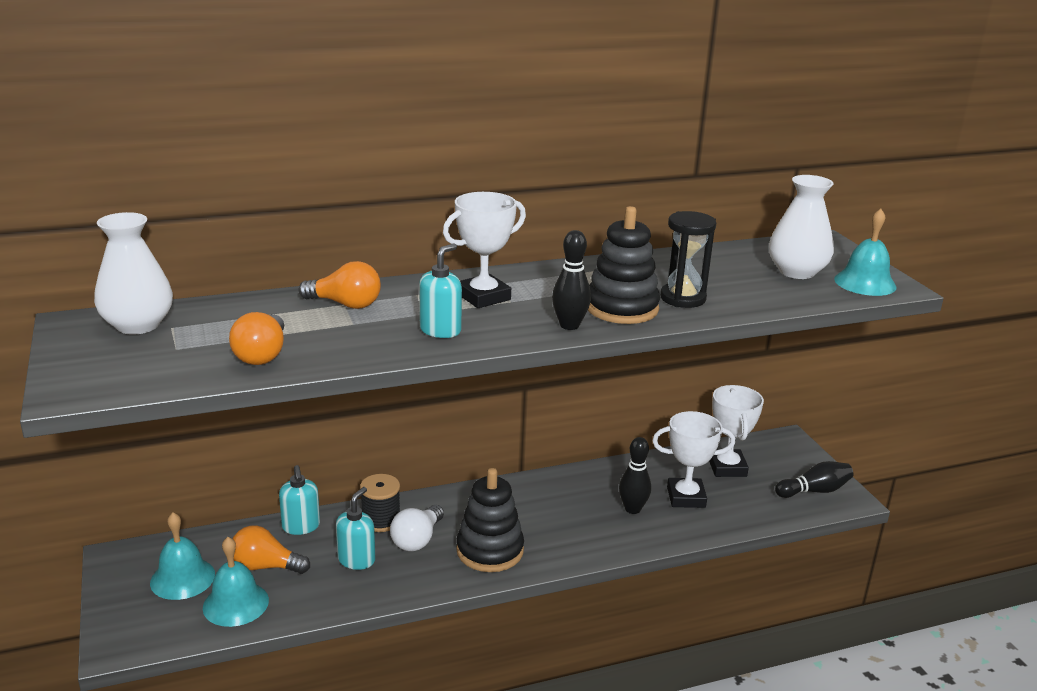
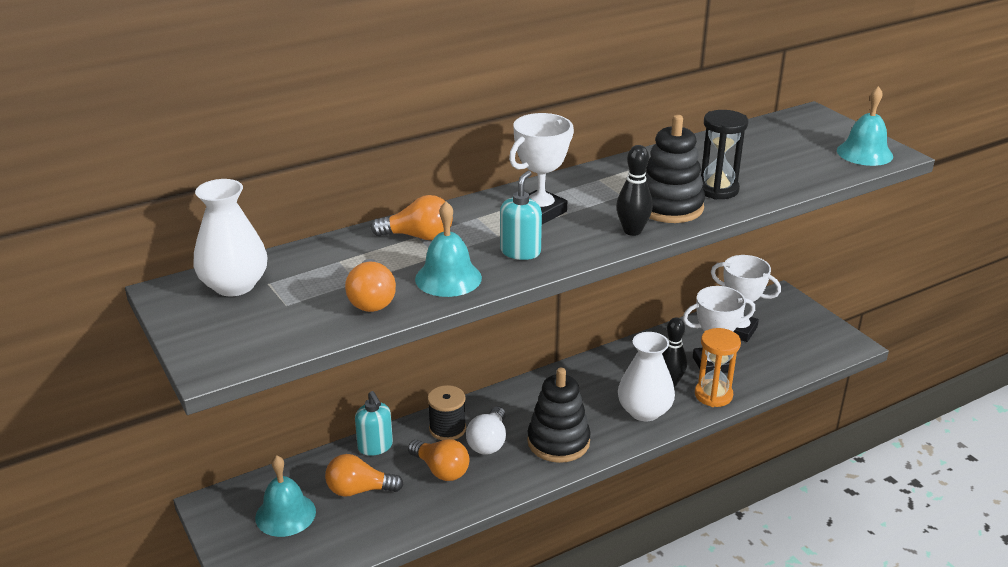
camera: 10 degrees left, 5 degrees up
(235, 603) = (347, 530): turquoise bell -> turquoise bell (448, 278)
(356, 560) = (441, 470): turquoise soap dispenser -> orange light bulb
(675, 529) = (713, 395): none -> orange hourglass
(727, 467) = (738, 330): white trophy -> white trophy turned 45 degrees counterclockwise
(796, 272) = (802, 149): white vase -> white vase (644, 411)
(814, 491) = (820, 341): black bowling pin -> none

